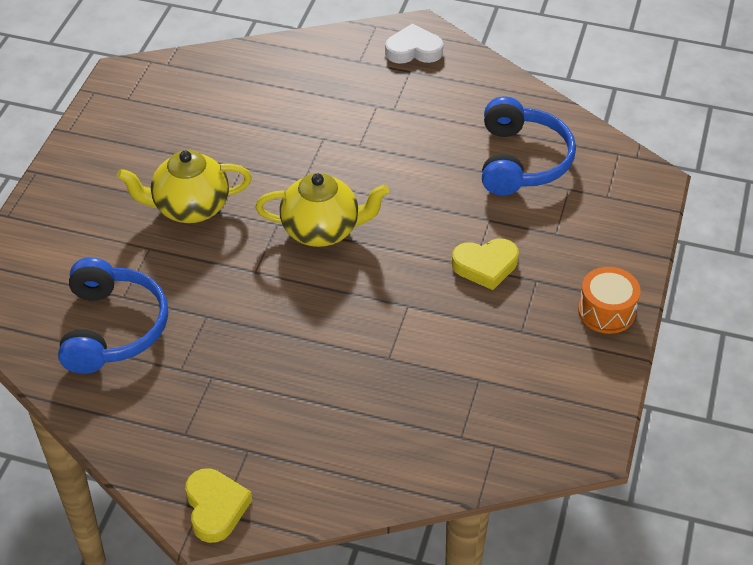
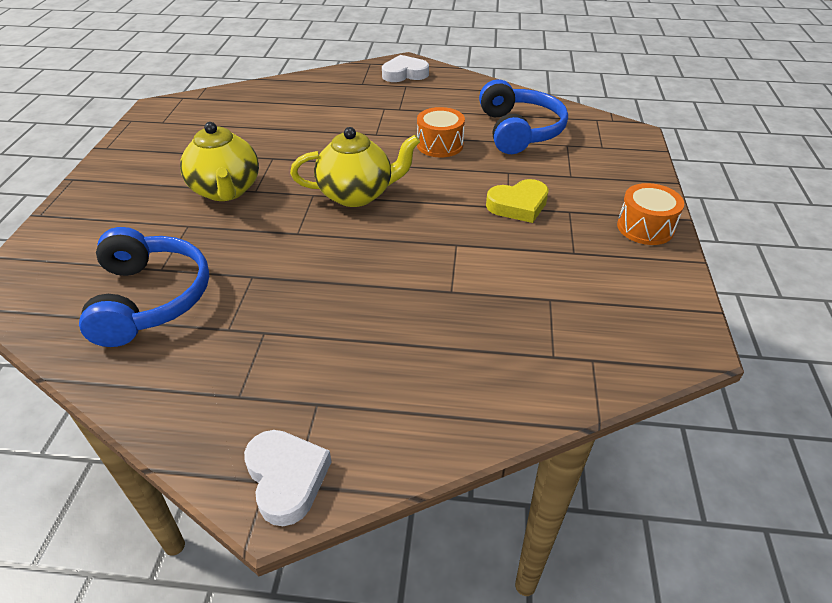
camera: 10 degrees left, 5 degrees down
(190, 208) = (226, 191): yellow teapot -> yellow teapot turned 90 degrees counterclockwise
(215, 508) = (286, 478): yellow heart -> white heart
(426, 171) = (440, 145): none -> orange drum

